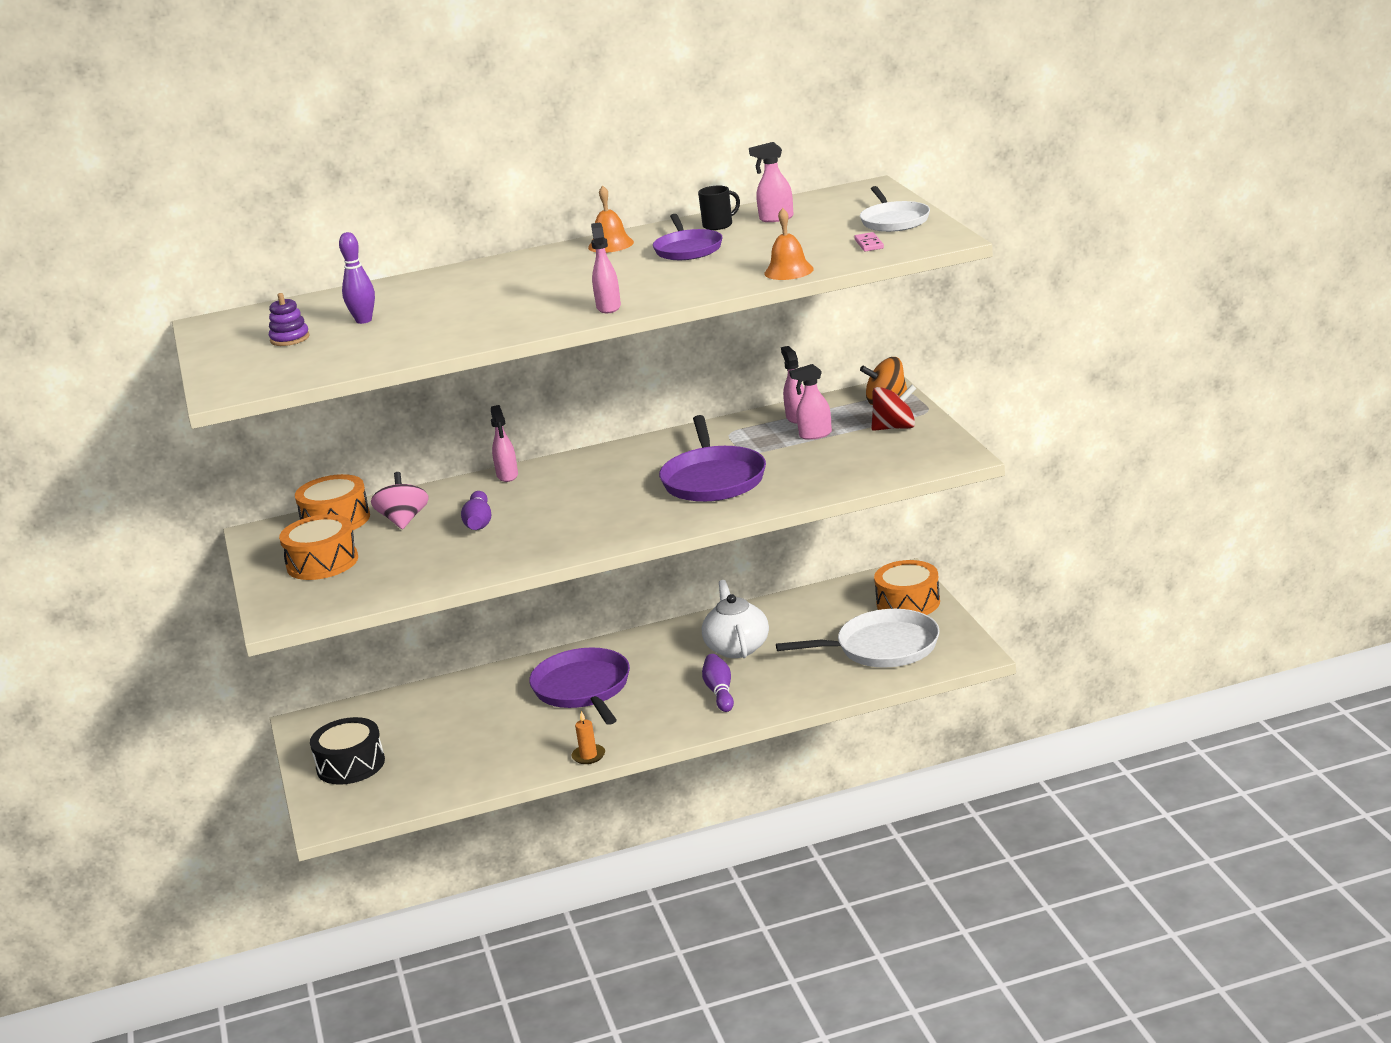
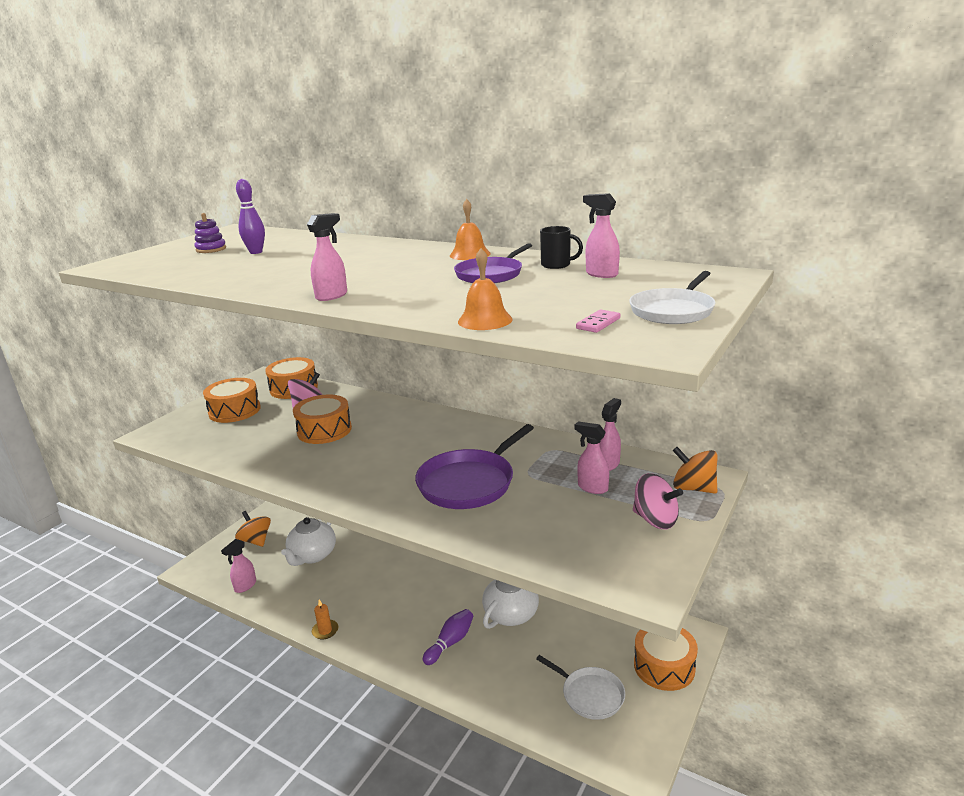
camera: 45 degrees right, 0 degrees up
(350, 765) = (256, 540): black drum -> orange spinning top
(450, 733) = (312, 555): none -> white teapot
(479, 522) = (324, 430): purple bowling pin -> orange drum
(507, 476) = (398, 407): pink spray bottle -> pink spray bottle (245, 586)
(583, 689) = (401, 576): purple pan -> none
(882, 647) = (590, 695): white pan -> white pan, size x0.64
(895, 428) = (655, 520): red spinning top -> pink spinning top

